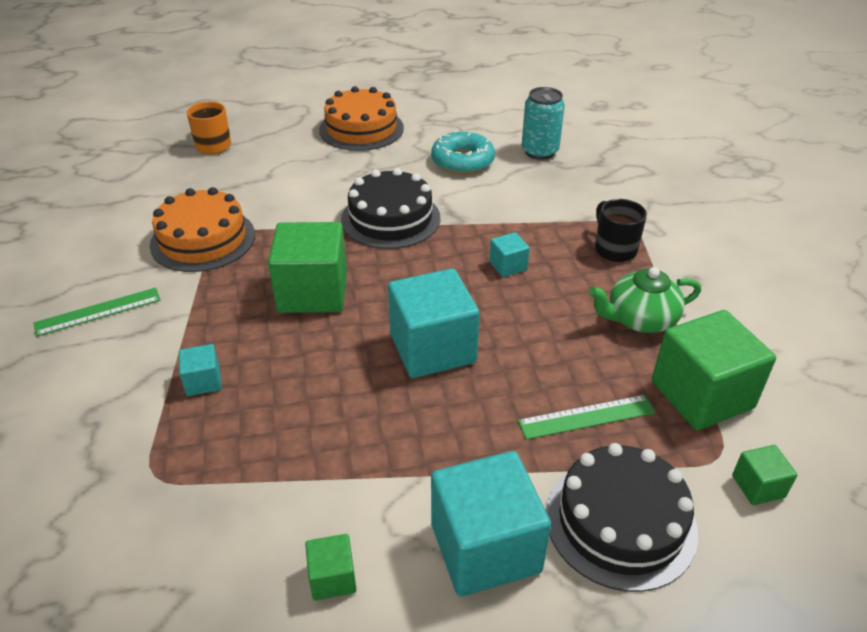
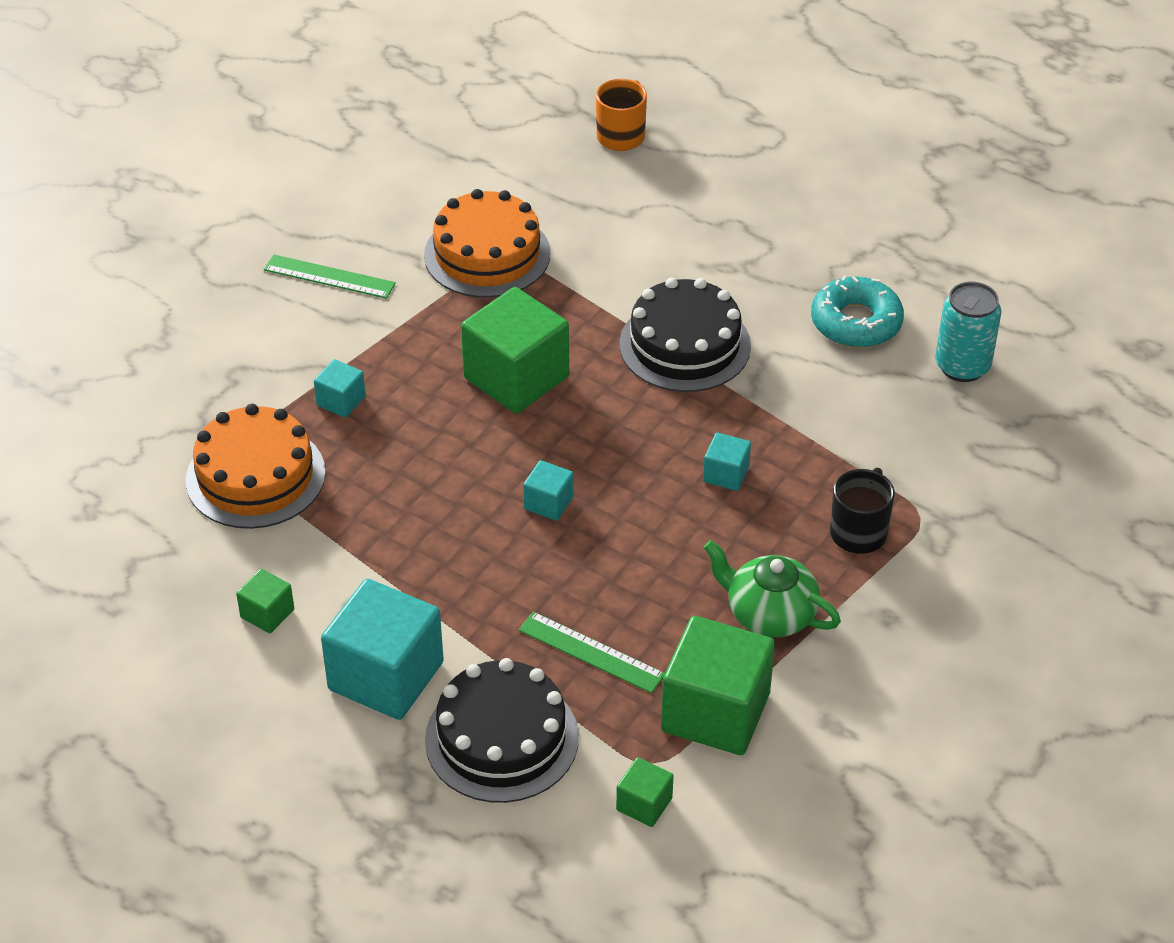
camera: 45 degrees right, 5 degrees up
(361, 129) = (803, 207): orange cake -> orange cake (255, 476)
(432, 348) = (548, 503): turquoise cube -> turquoise cube, size x0.47

